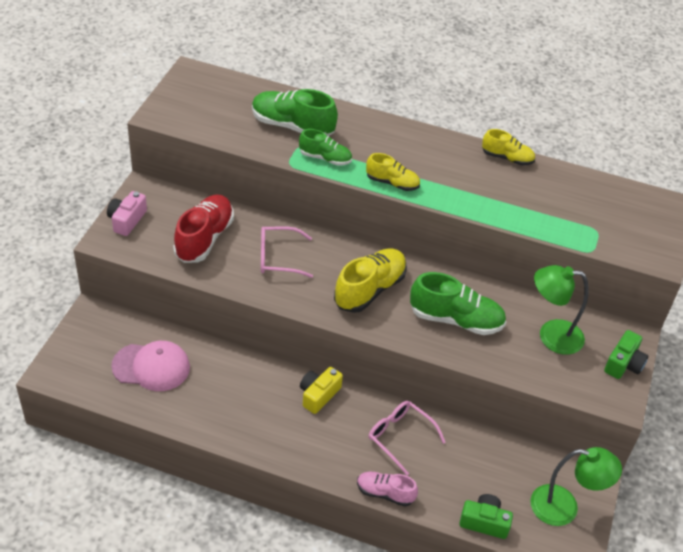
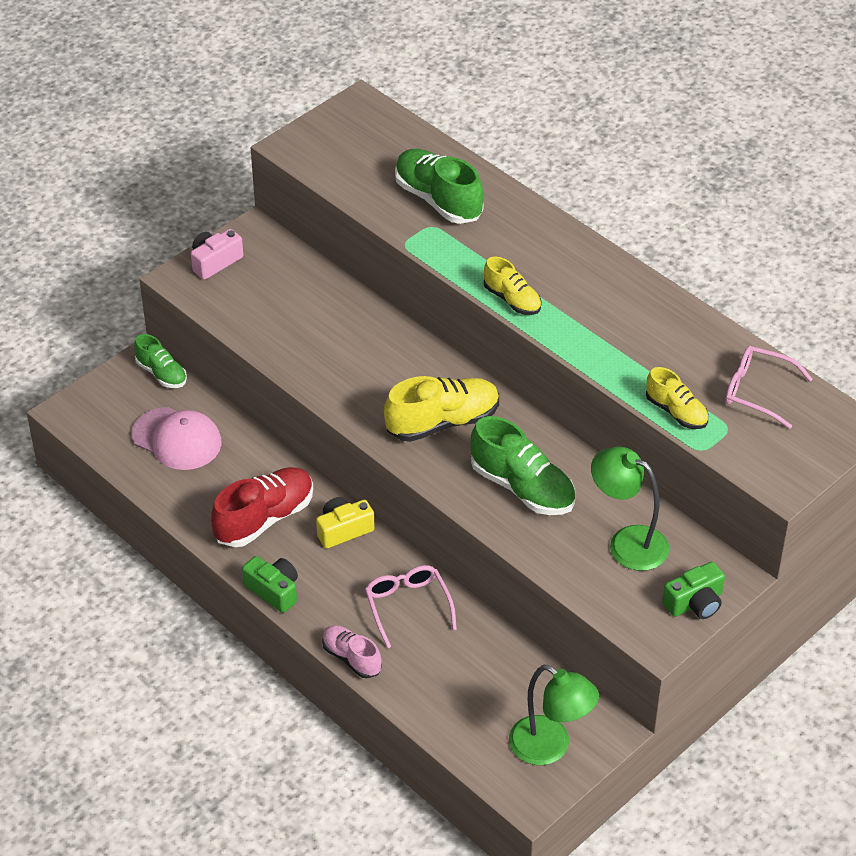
camera: 30 degrees right, 0 degrees up
(204, 238) = (289, 307): red shoe -> red shoe (264, 518)
(278, 258) = (359, 354): pink glasses -> pink glasses (757, 391)
(325, 158) = (451, 248): green shoe -> green shoe (161, 373)
(484, 522) = (444, 728): green camera -> green camera (274, 591)
(507, 158) = (679, 310): yellow shoe -> yellow shoe (676, 412)

